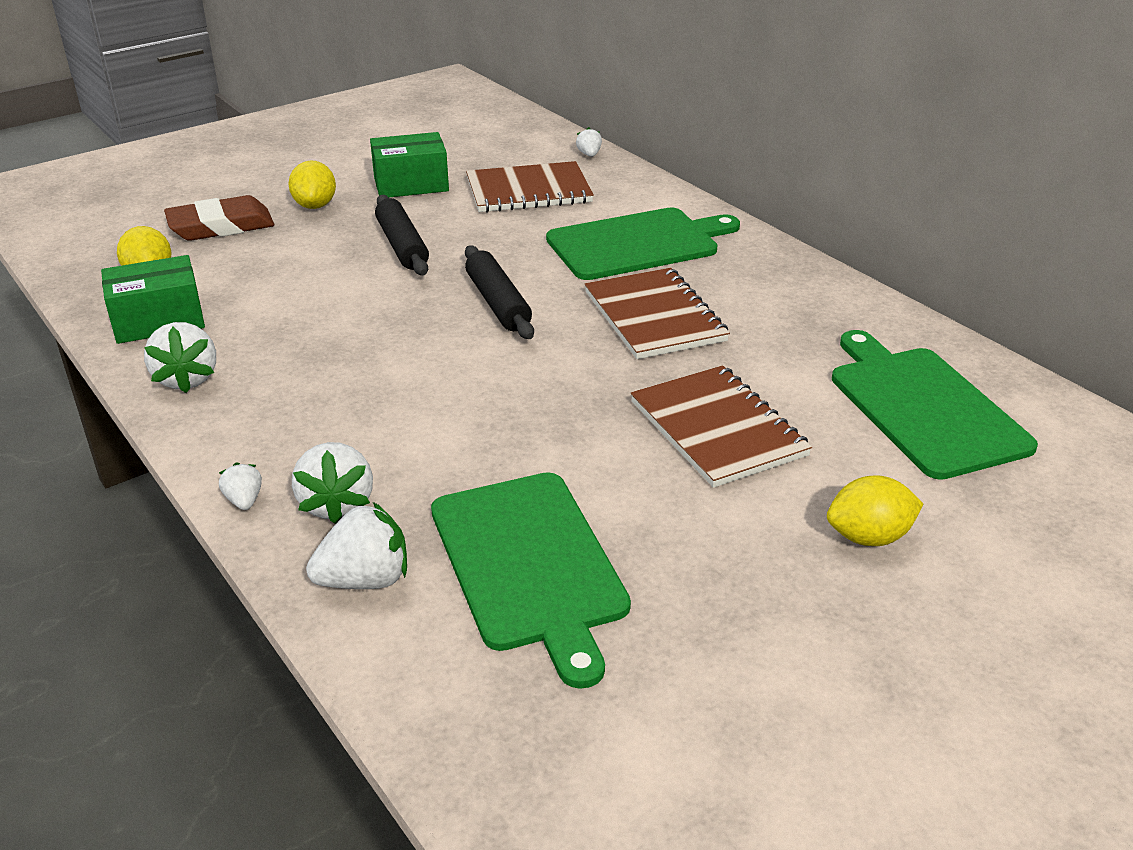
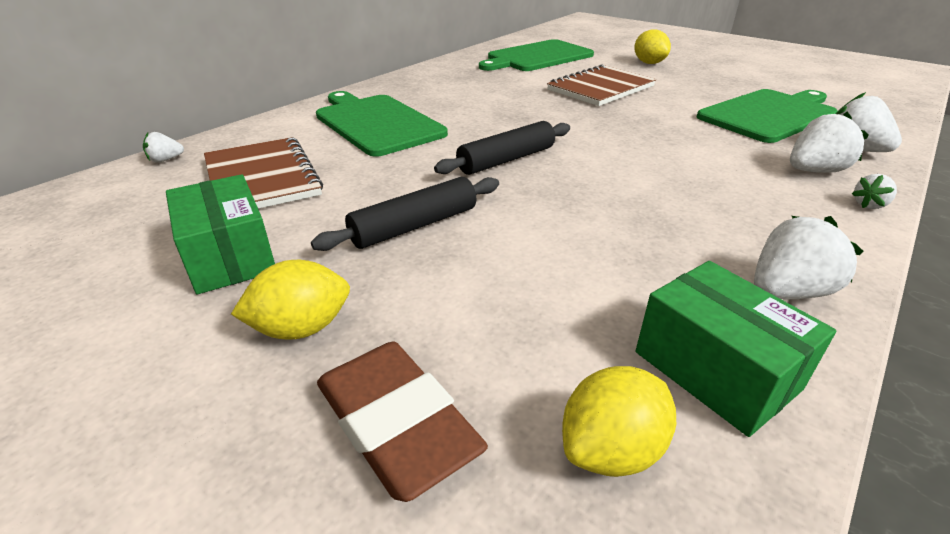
camera: 105 degrees left, 0 degrees up
(654, 316) = (490, 110): brown notebook -> none

